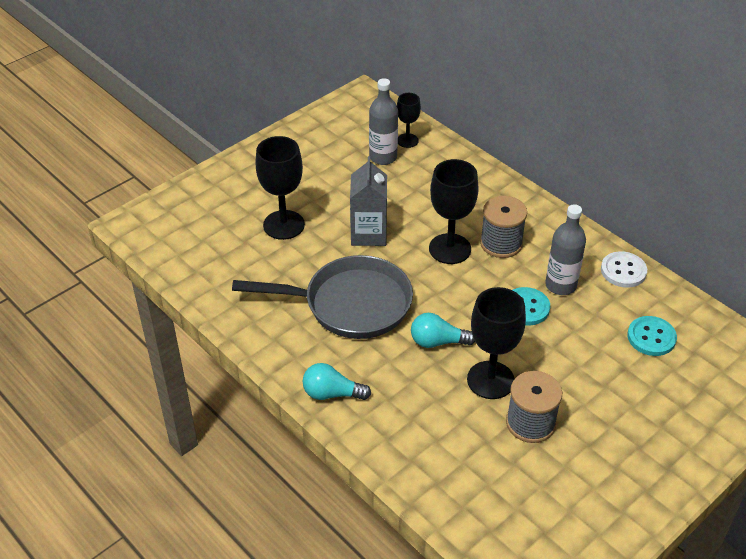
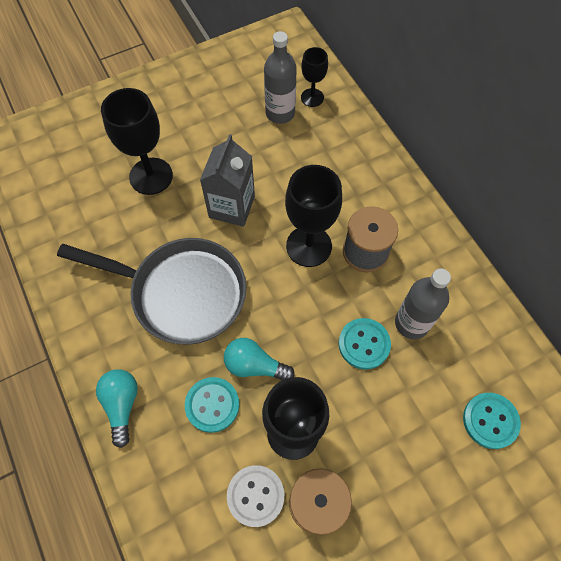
camera: 15 degrees right, 20 degrees up
(332, 393) = (122, 405): turquoise light bulb -> turquoise light bulb turned 60 degrees clockwise
(412, 376) = (212, 405): none -> turquoise button
(623, 271) = (487, 321): white button -> white button (255, 495)

